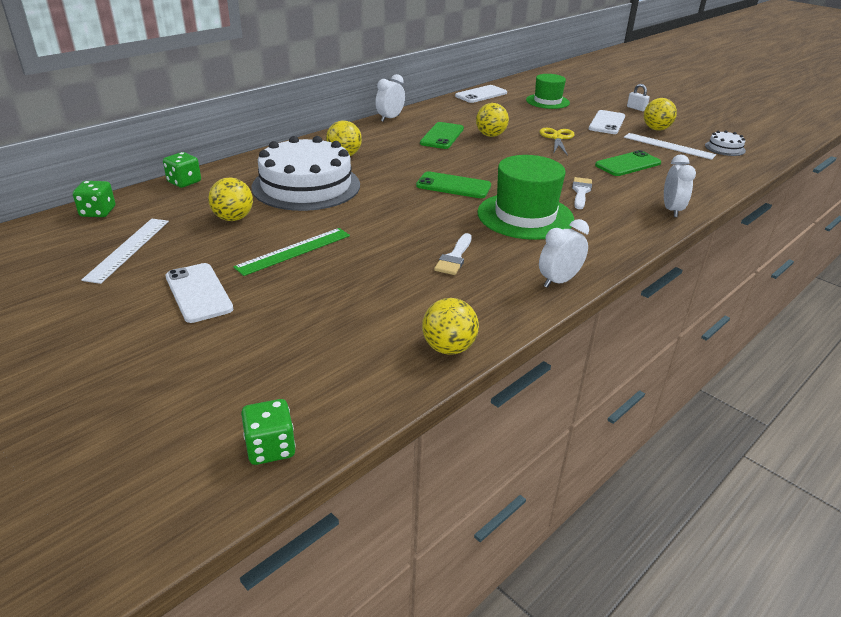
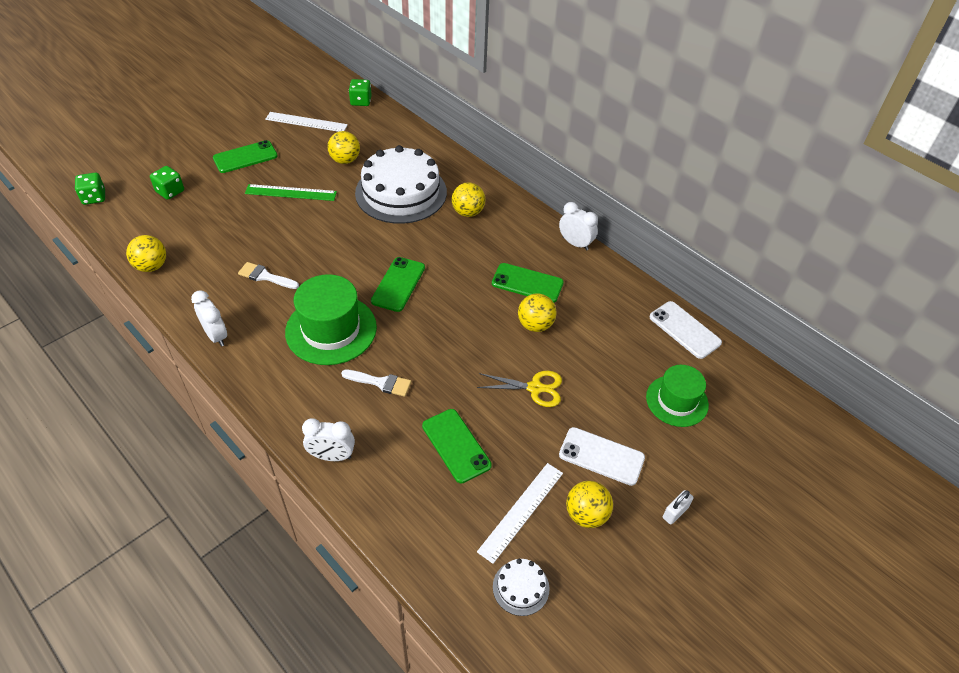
camera: 90 degrees right, 15 degrees up
(184, 182) = (409, 130): green dice -> green dice (170, 191)
(199, 293) = (245, 157): white phone -> green phone
(294, 251) = (291, 193): green ruler -> green ruler turned 45 degrees counterclockwise

